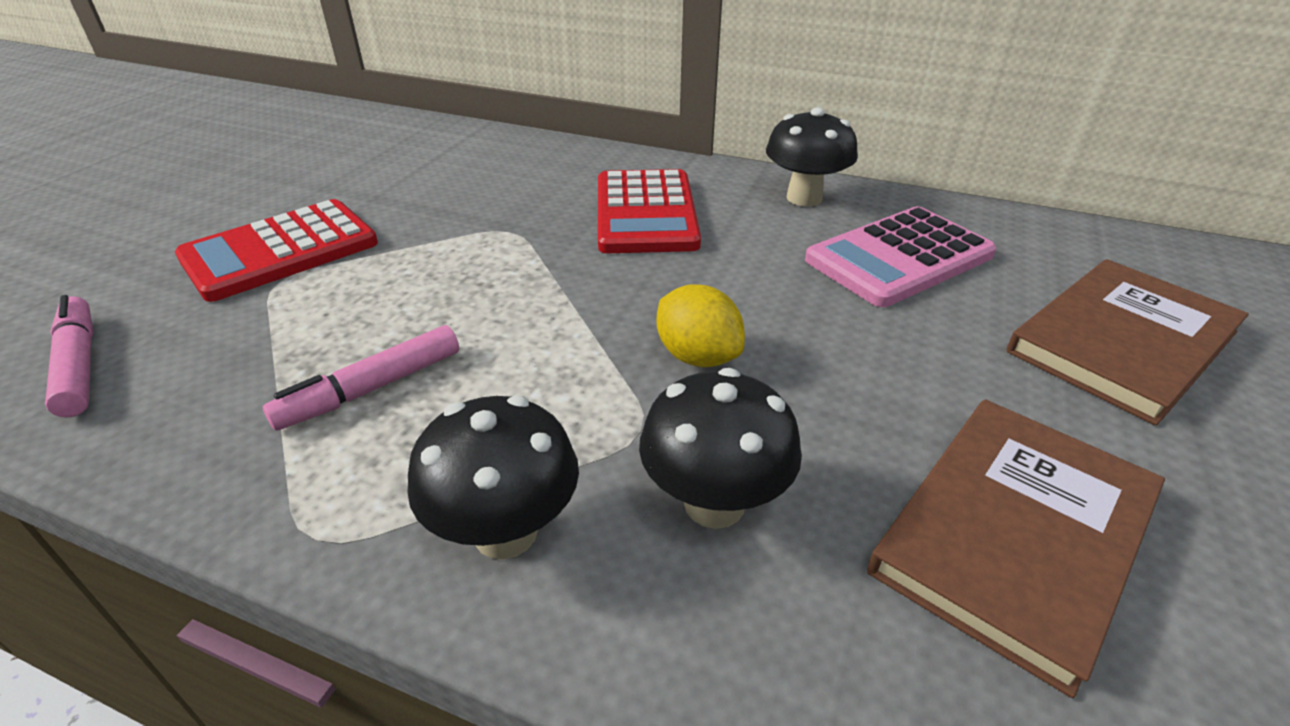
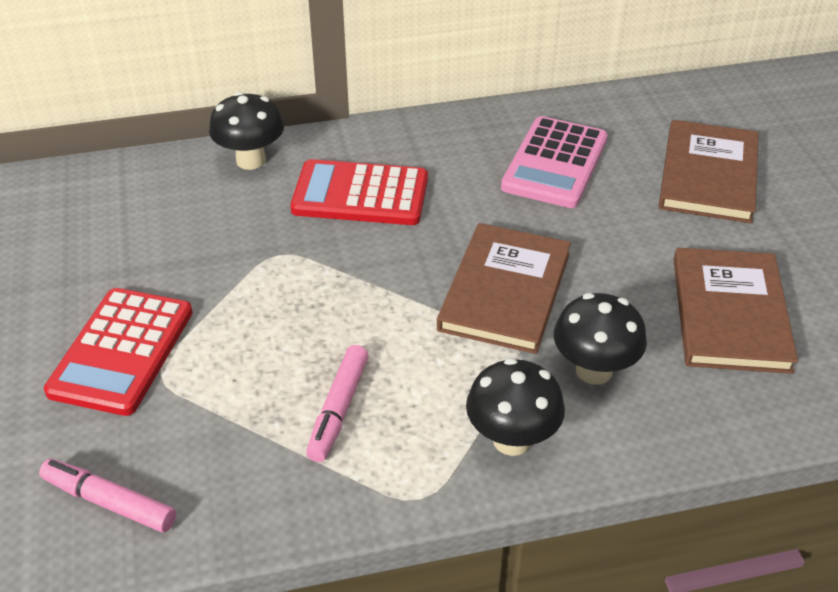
camera: 35 degrees left, 5 degrees up
(646, 213) = (360, 195): red calculator -> red calculator turned 135 degrees clockwise
(697, 356) = (505, 291): yellow lemon -> brown book
(804, 198) = (454, 135): black mushroom -> black mushroom (251, 160)

